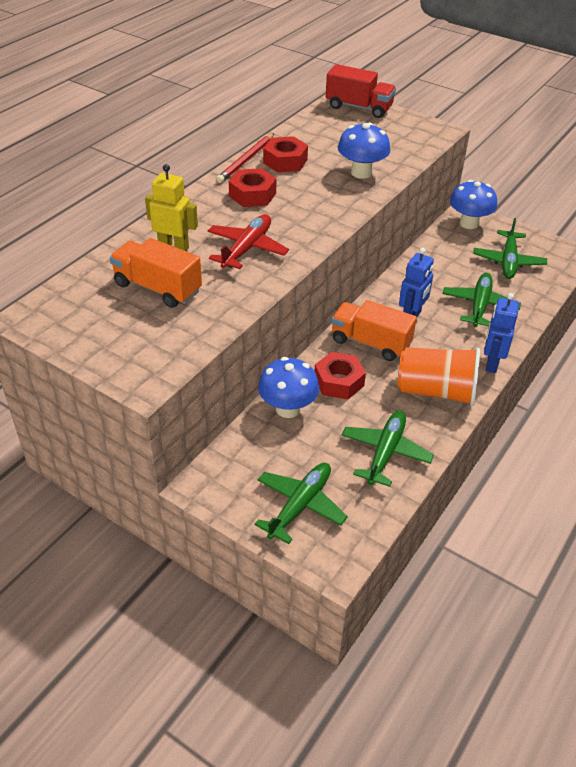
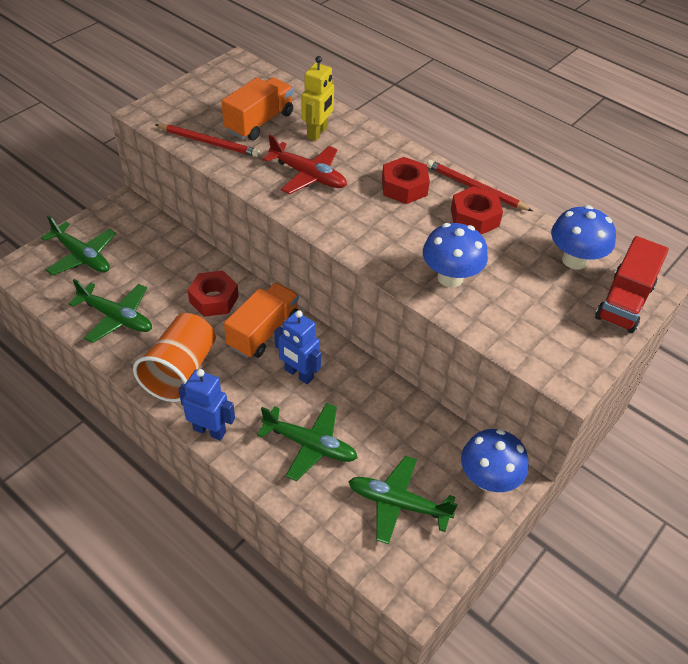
camera: 95 degrees right, 5 degrees up
(201, 321) = (209, 142): none -> red pencil
(288, 409) = (189, 261): blue mushroom -> blue mushroom (574, 260)

